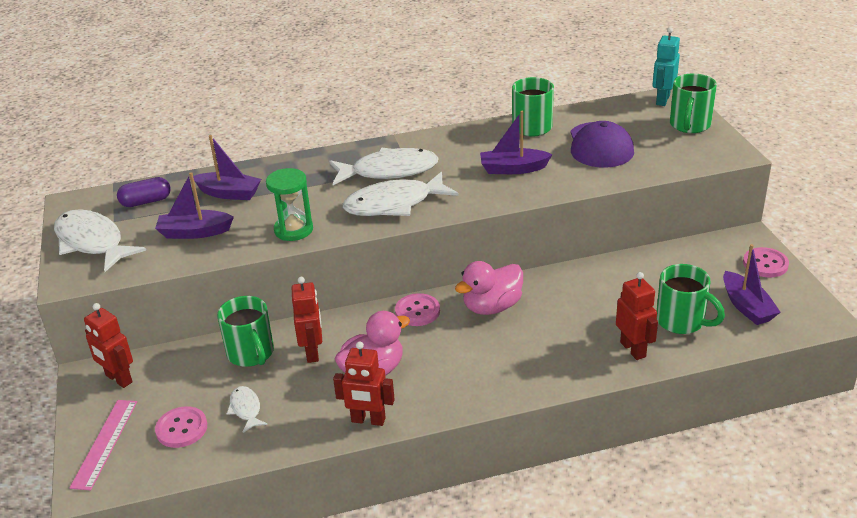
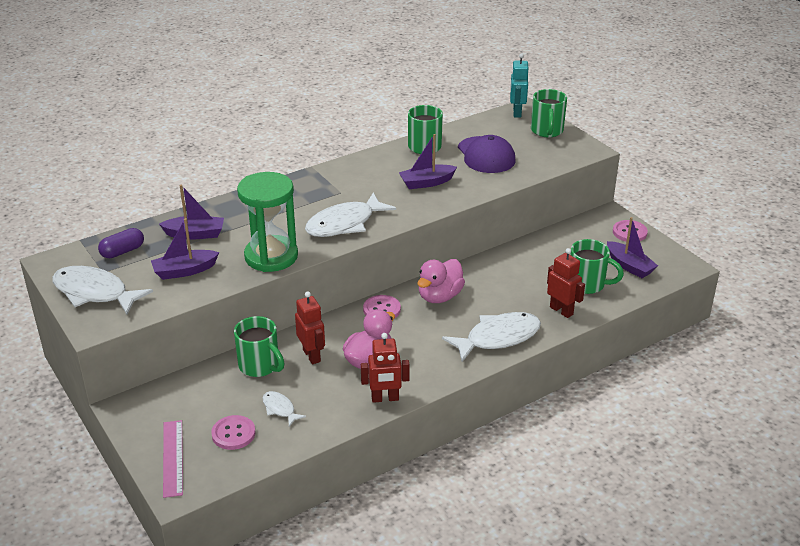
camera: 20 degrees left, 0 degrees up
(118, 379) = (154, 406): red robot -> none
(293, 230) = (271, 256): green hourglass -> green hourglass, size x1.59
(389, 171) = (325, 197): white fish -> white fish (498, 338)

